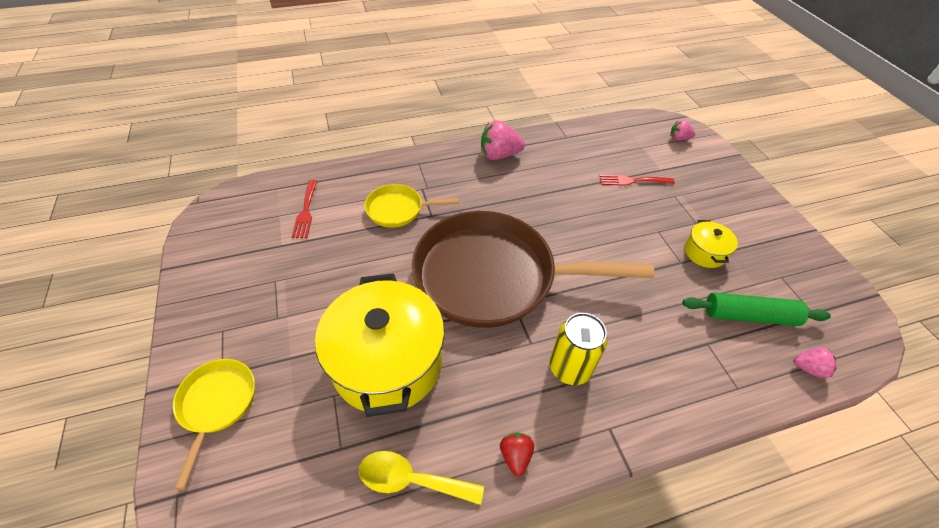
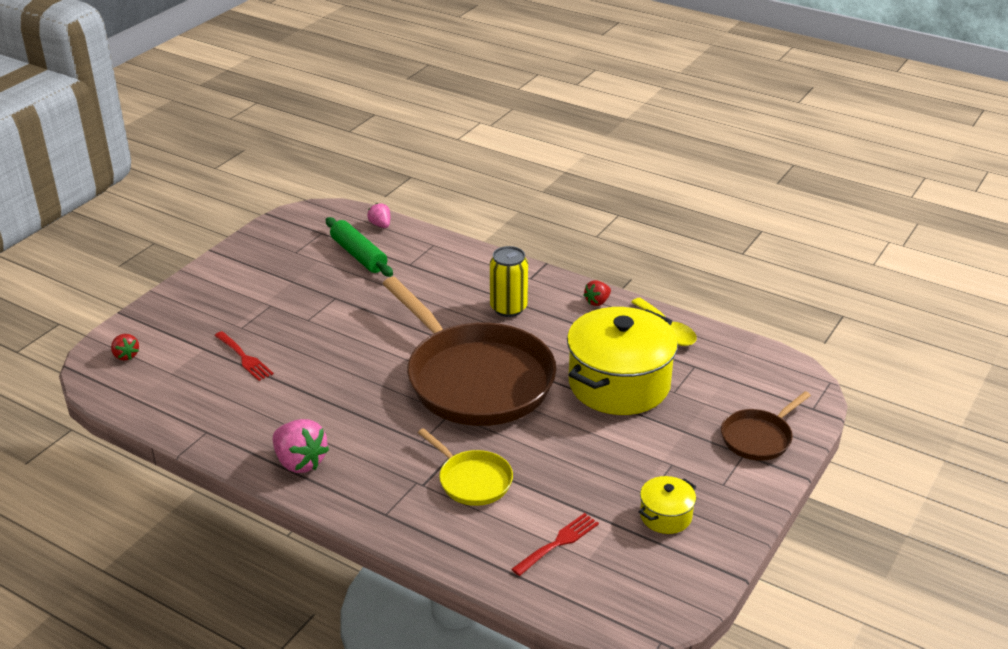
camera: 130 degrees left, 15 degrees down
(217, 404) = (758, 437): yellow pan -> brown pan
(679, 138) = (126, 355): pink strawberry -> red strawberry
(704, 252) = (308, 290): yellow pot -> yellow pot (666, 516)

